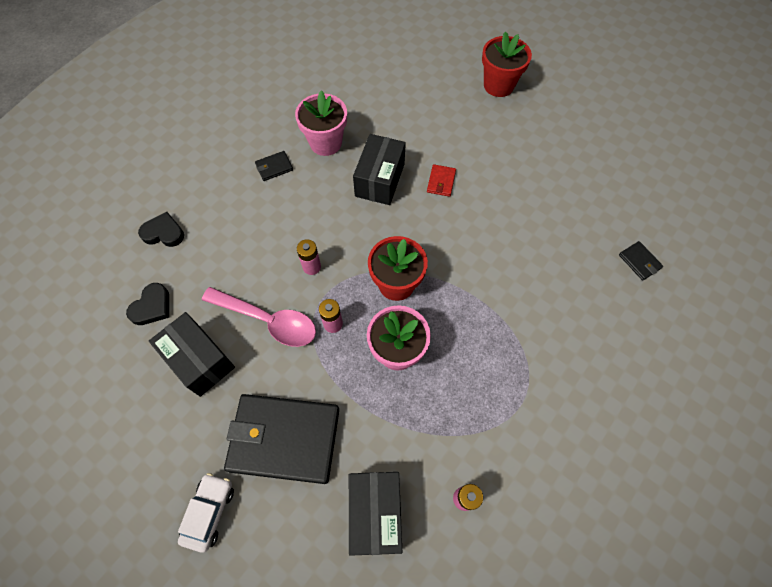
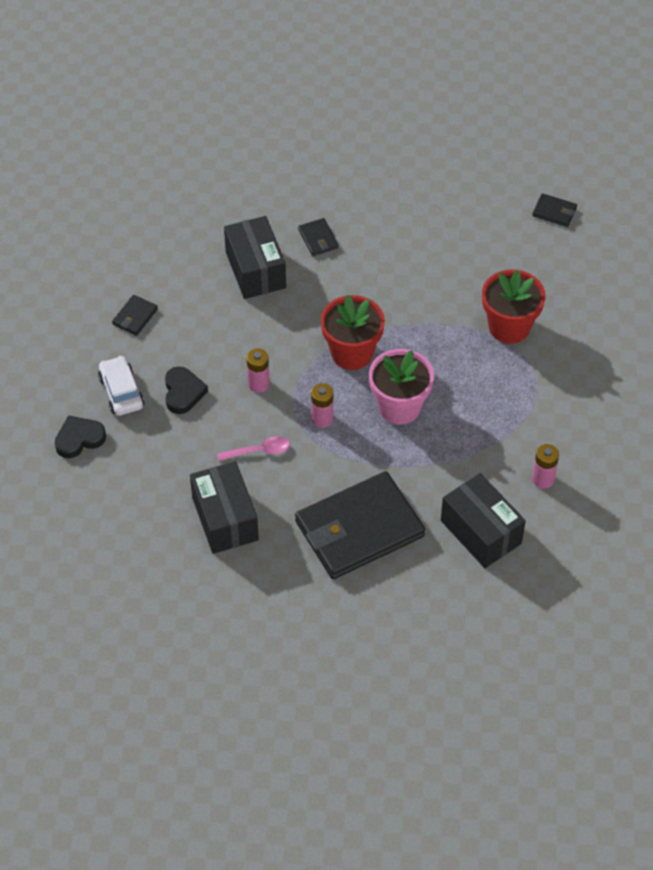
camera: 35 degrees left, 10 degrees down
(152, 307) = (134, 505): black heart -> black heart (183, 392)
(199, 360) = (225, 519): black box -> black box turned 60 degrees clockwise
(209, 512) = (343, 616): white car -> white car (121, 392)
(268, 320) = (259, 451): pink spoon -> pink spoon, size x0.52
(325, 143) = (167, 264): pink flower pot -> none
(441, 182) = (318, 239): red wallet -> black wallet
(498, 85) = (298, 111): red flower pot -> red flower pot (509, 327)

